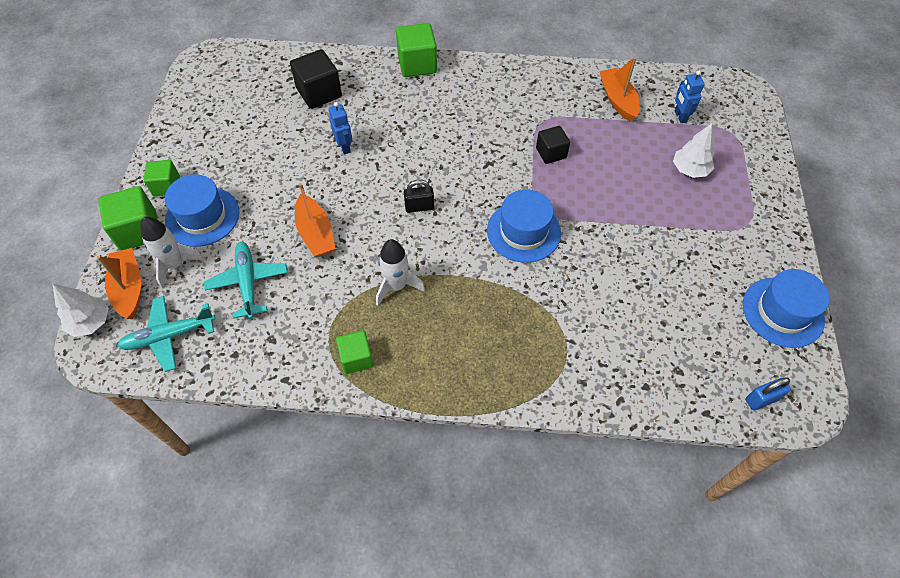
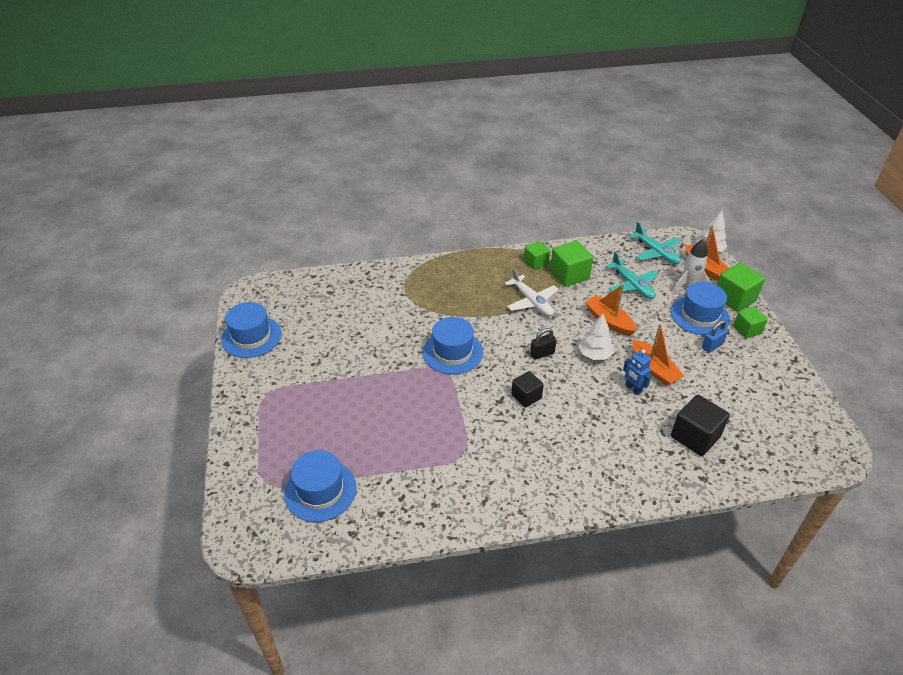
camera: 165 degrees right, 15 degrees down
(169, 336) = (656, 252): turquoise plane -> turquoise plane turned 90 degrees clockwise
(396, 286) = (531, 301): white rocket -> white plane
(417, 64) = (619, 495): green cube -> green cube (569, 275)
(551, 153) = (446, 422): black cube -> black cube (526, 396)
(617, 100) = (388, 497): orange boat -> orange boat (654, 369)
(680, 116) = (320, 491): blue robot -> blue hat
(690, 170) = (313, 433): white tree -> white tree (594, 354)
(761, 399) = (277, 288): blue padlock -> blue padlock (712, 346)

